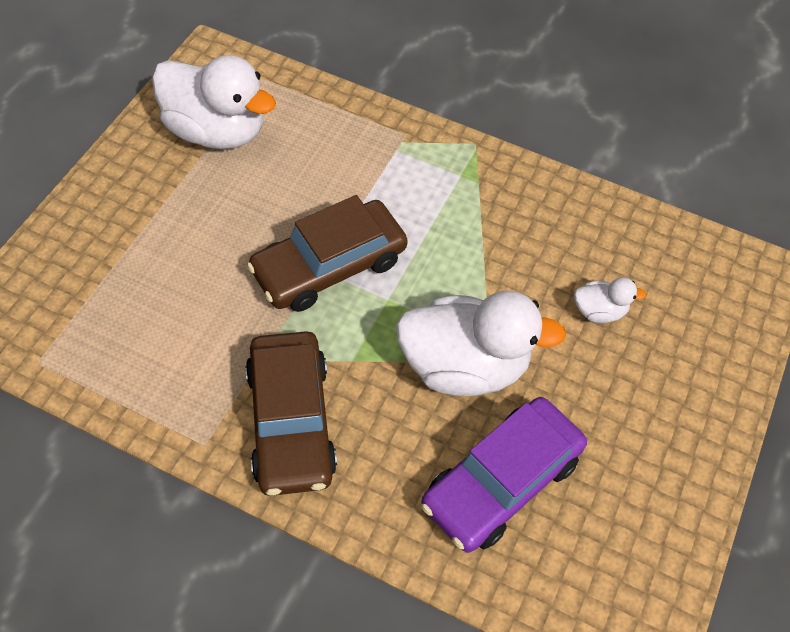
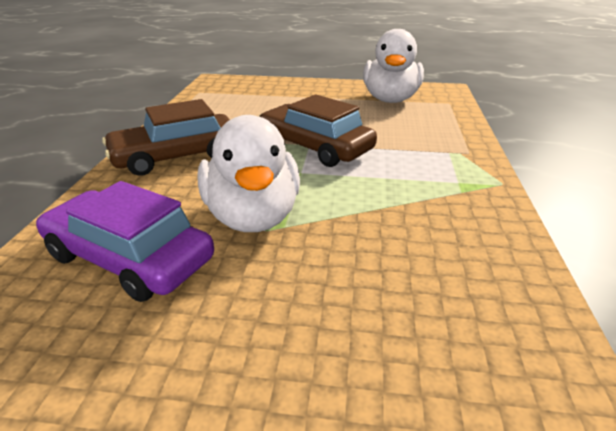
camera: 75 degrees right, 25 degrees down
(599, 311) = (371, 295): white duck -> none

